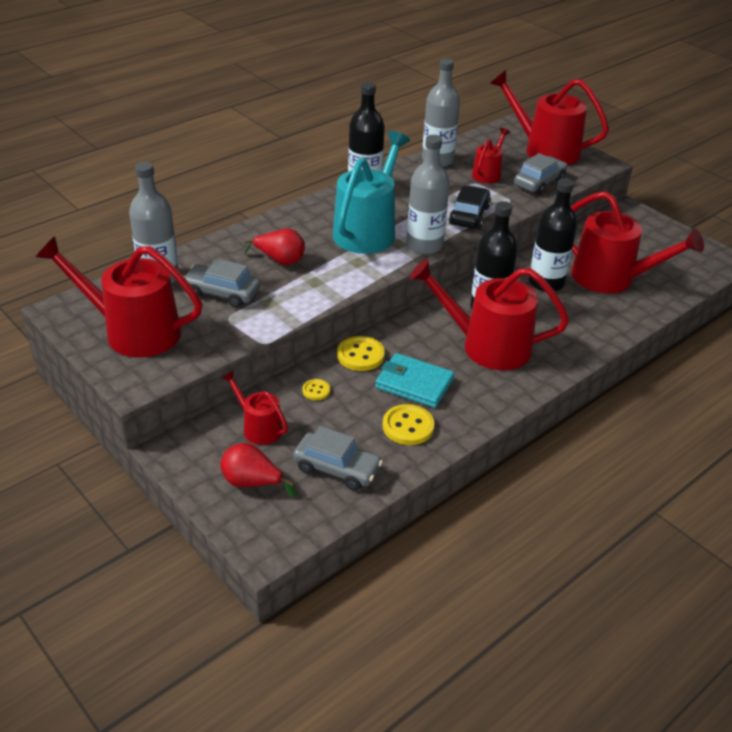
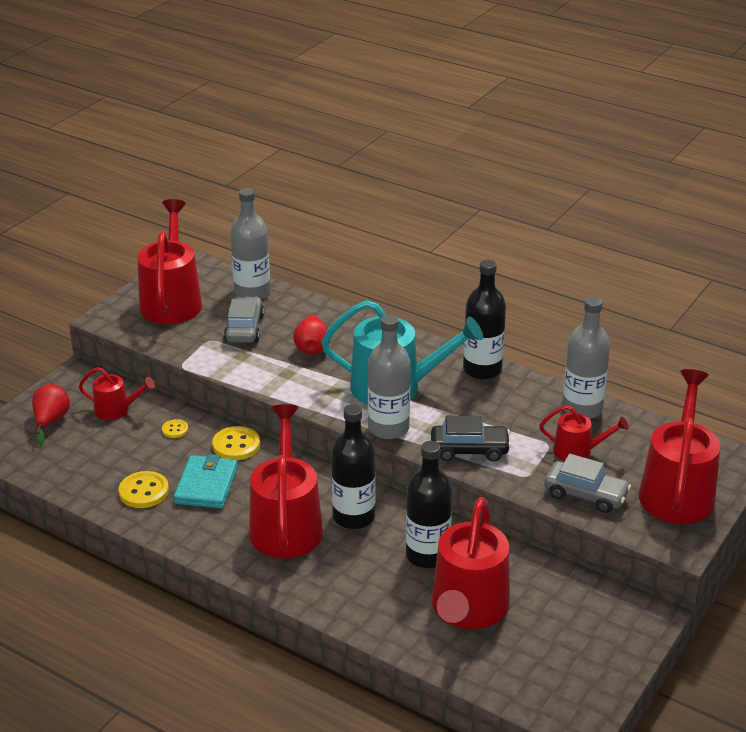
camera: 75 degrees right, 5 degrees down
(259, 427) = (116, 410): red watering can -> red watering can turned 75 degrees clockwise
(337, 469) = (78, 461): grey car -> none

